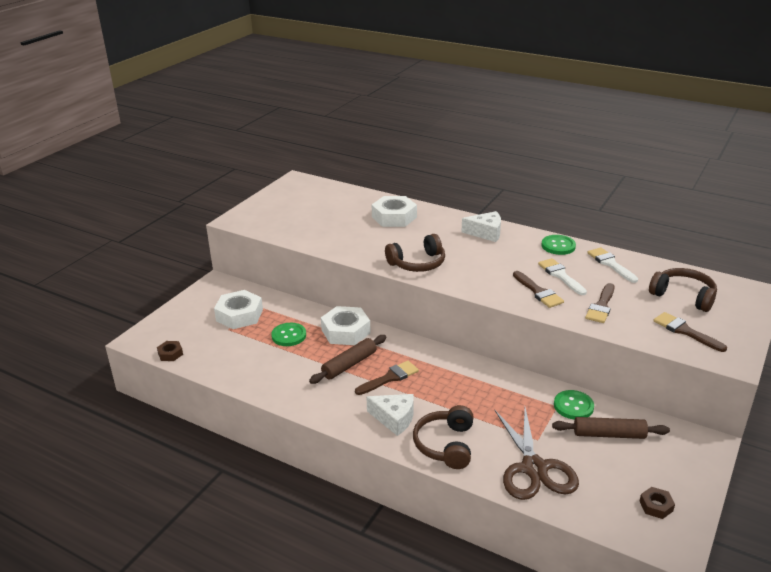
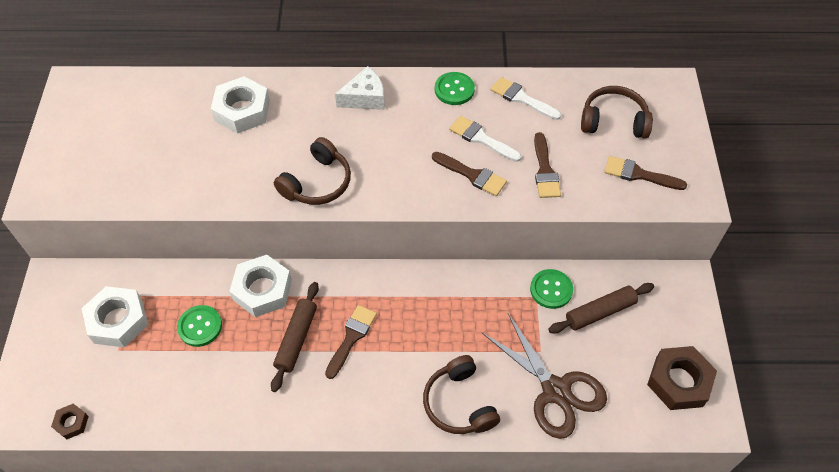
camera: 30 degrees left, 25 degrees up
(394, 419) = (389, 394): white cheese -> none
(656, 506) = (679, 381): brown nut -> brown nut, size x1.99

